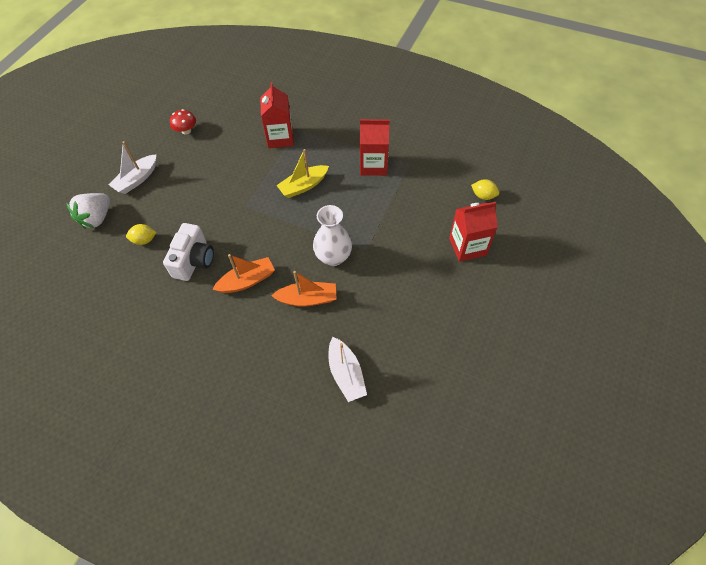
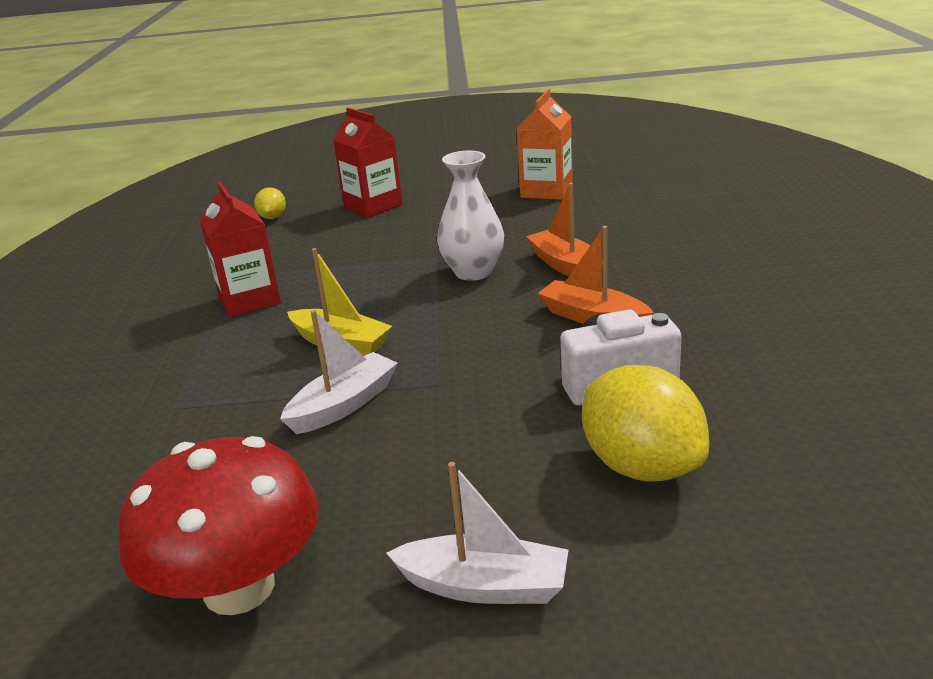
camera: 115 degrees left, 30 degrees down
(97, 218) = (671, 586): white strawberry -> none
(144, 240) = (642, 466): yellow lemon -> yellow lemon, size x2.03
(186, 131) = (239, 587): red mushroom -> red mushroom, size x2.16
(280, 138) = (211, 417): red carton -> none
(346, 374) = (637, 215): white boat -> white boat (343, 405)
(425, 348) = (546, 191): none -> orange carton

